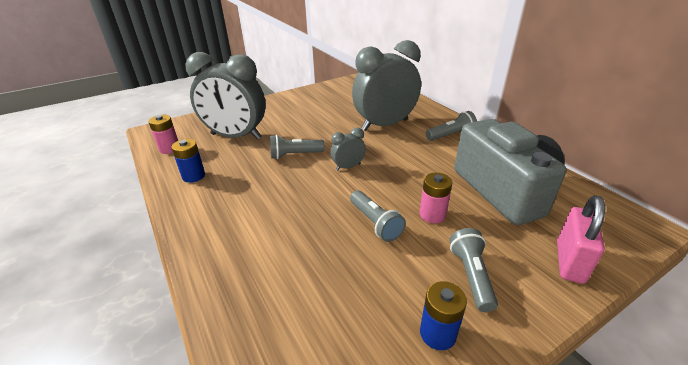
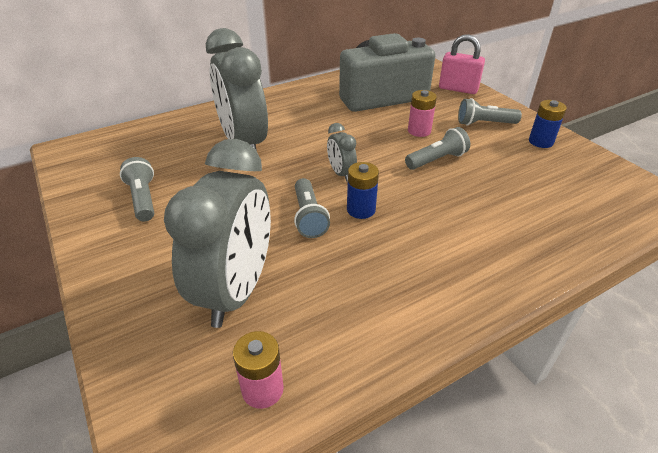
camera: 90 degrees left, 5 degrees up
(193, 176) = (361, 323): blue battery -> blue battery (361, 210)
(451, 135) = (281, 106): grey flashlight -> grey flashlight (143, 199)

